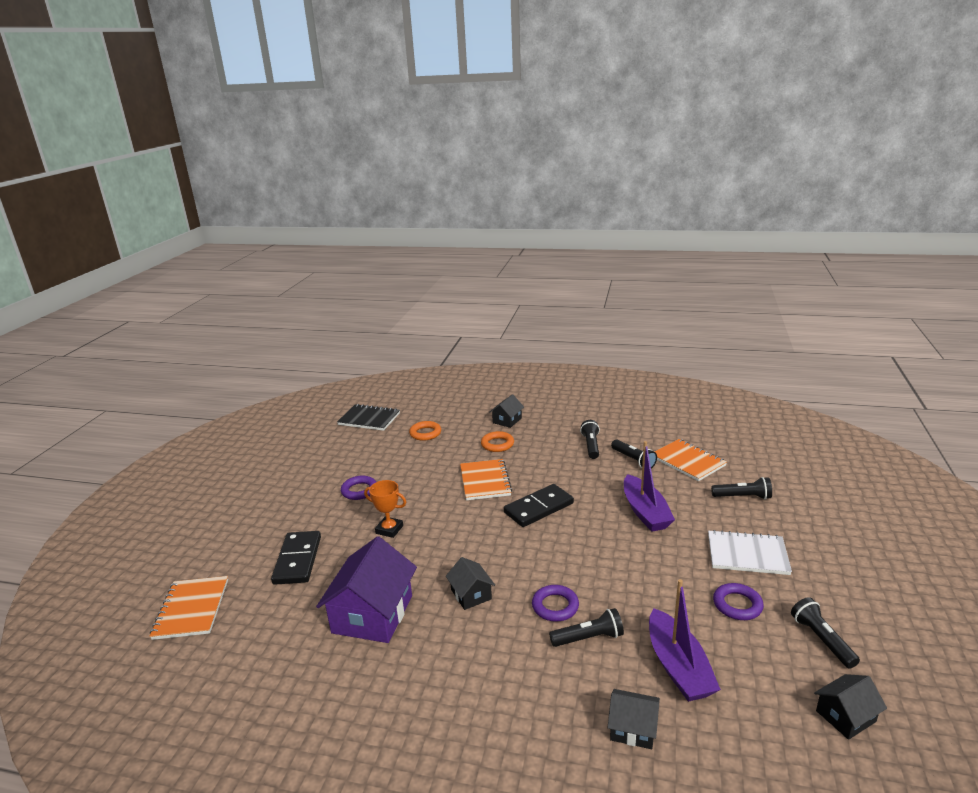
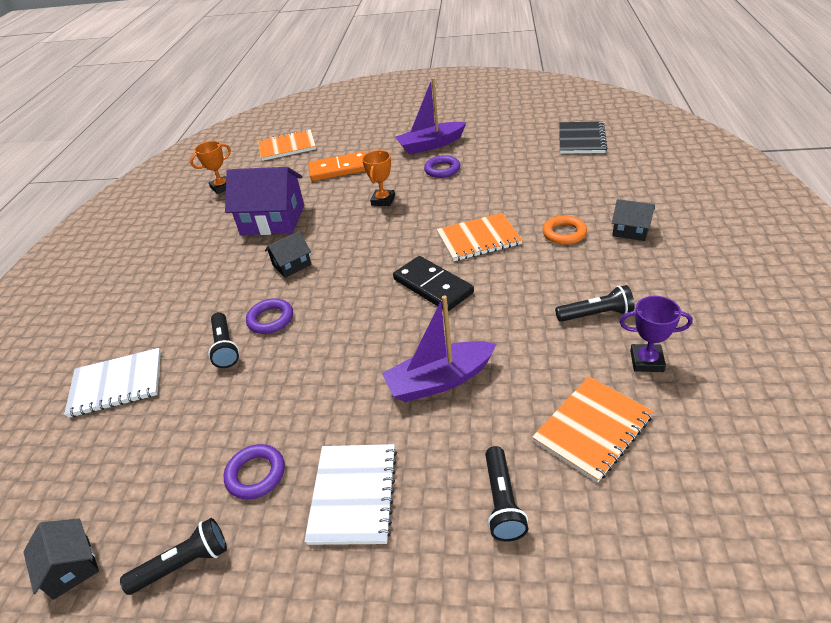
camera: 85 degrees right, 15 degrees up
(250, 675) = (222, 187): none -> orange trophy
(297, 560) = (339, 169): black domino -> orange domino
(425, 433) = (567, 179): orange ring -> none
(632, 728) = (116, 384): black house -> white notebook
(633, 460) = (572, 362): black flashlight -> none
(635, 437) = (646, 361): none -> purple trophy
(678, 667) = (175, 415): purple boat -> purple boat (431, 145)

